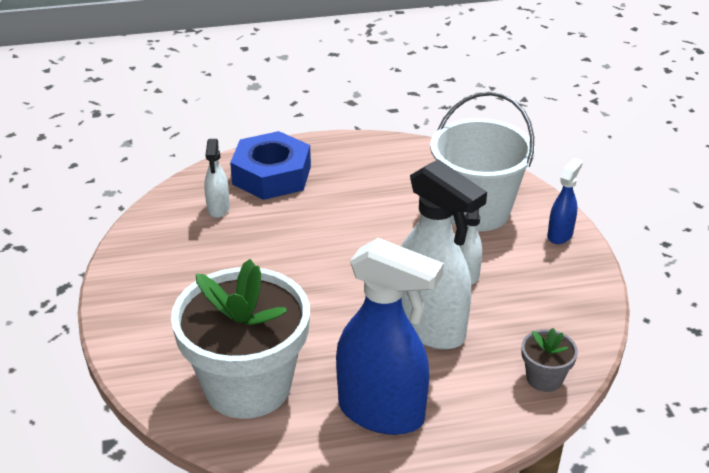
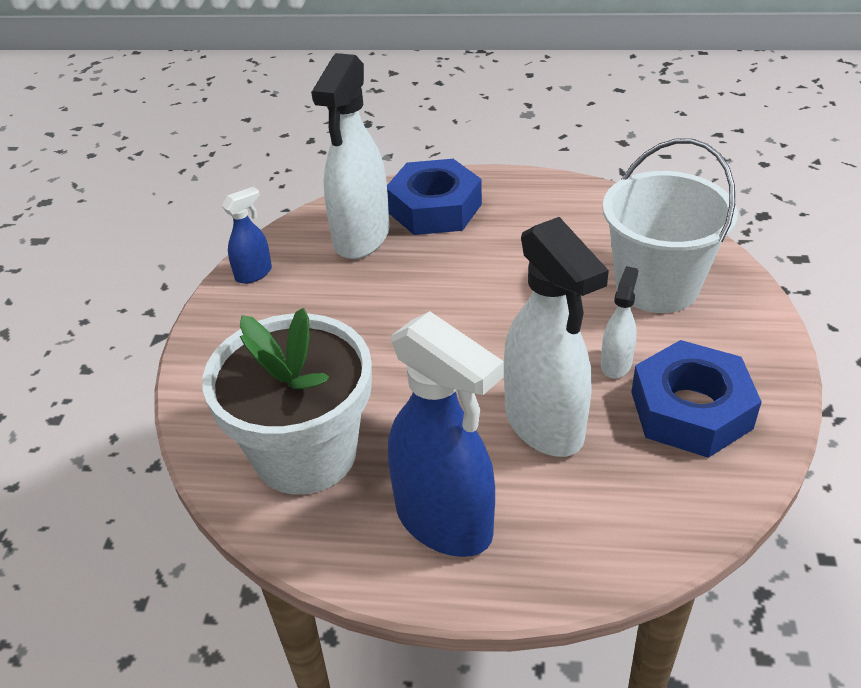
camera: 20 degrees right, 5 degrees up
(218, 208) = (361, 238): white spray bottle -> white spray bottle, size x2.09
(534, 297) = (690, 410): none -> blue nut
(544, 378) = (666, 521): grey flower pot -> none
(560, 235) = (753, 333): blue spray bottle -> blue spray bottle (254, 273)

